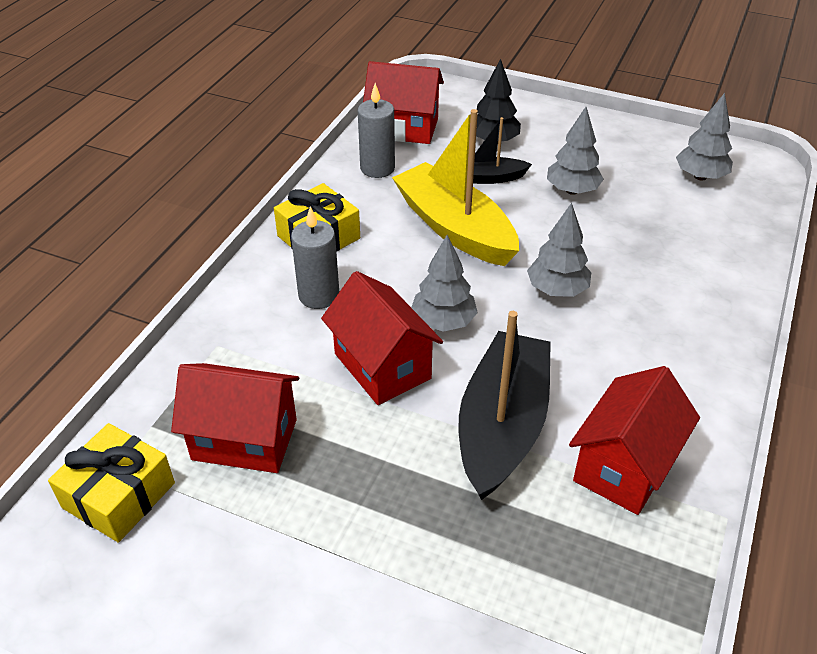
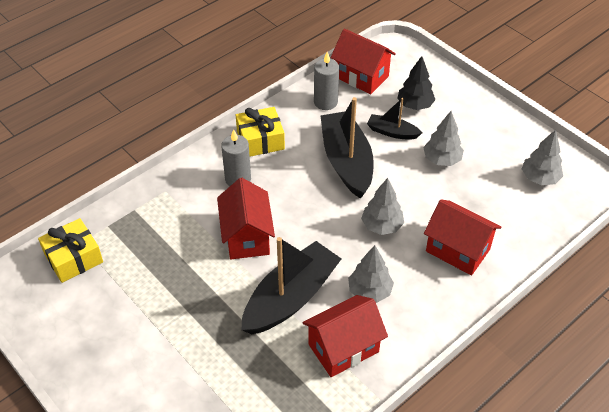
camera: 25 degrees right, 5 degrees up
(244, 439) = (150, 252): red house -> red house (457, 250)
(443, 322) = (299, 222): grey tree -> grey tree (369, 291)
(454, 228) = (346, 161): yellow boat -> black boat

